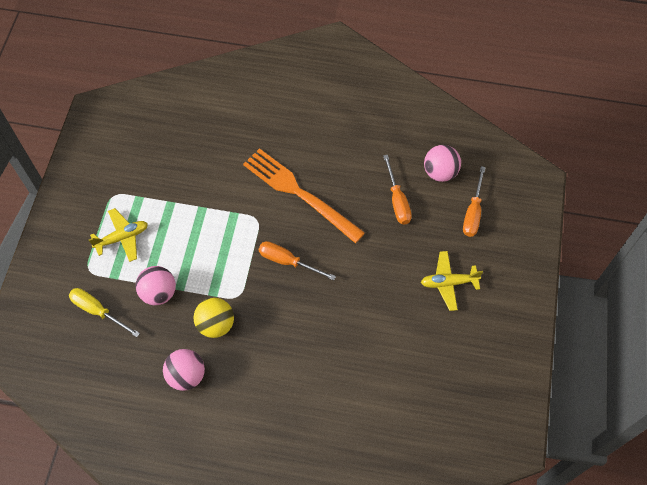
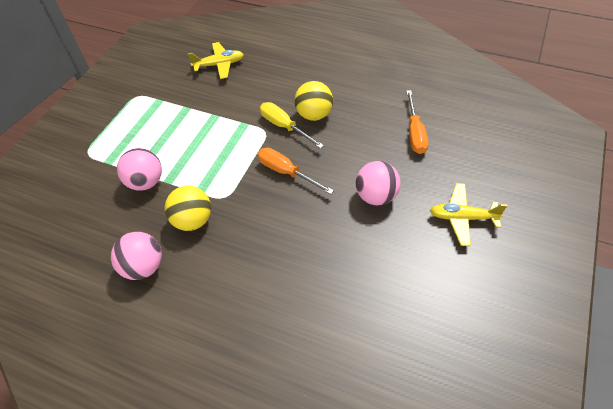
camera: 15 degrees right, 10 degrees down
(98, 311) = (79, 190): yellow screwdriver -> yellow screwdriver (284, 126)
(122, 238) = (130, 130): yellow plane -> yellow plane (219, 65)
(299, 193) = (314, 115): orange fork -> yellow ball
(440, 172) = (464, 114): pink ball -> pink ball (376, 196)
(473, 212) = (497, 154): orange screwdriver -> none

